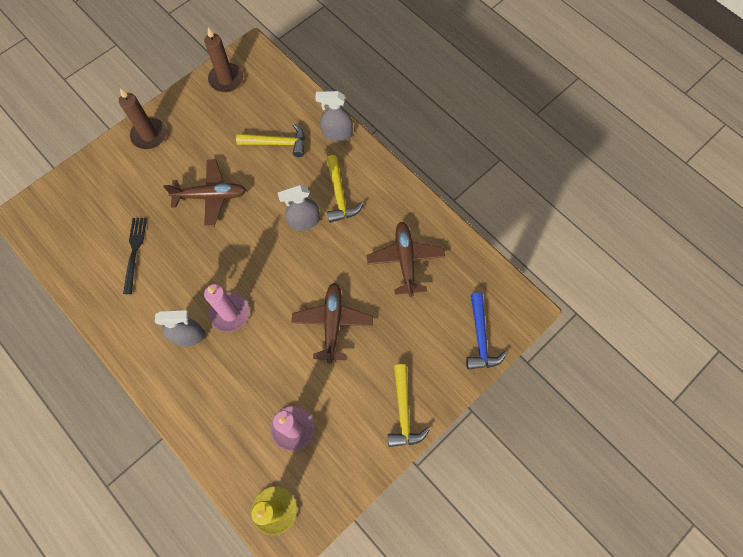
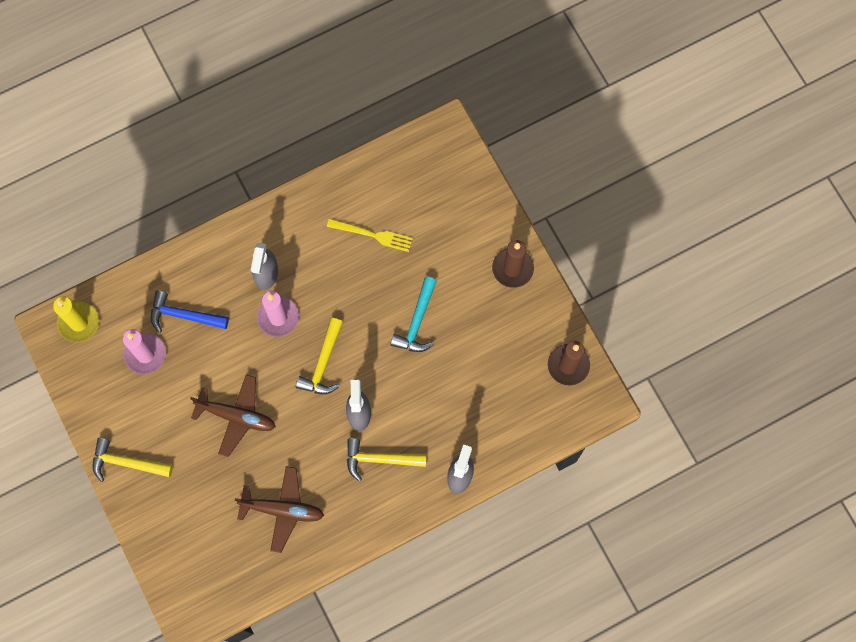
camera: 105 degrees right, 5 degrees up
(134, 252) = (373, 235): black fork -> yellow fork
(211, 196) = (417, 321): brown plane -> turquoise hammer
(277, 143) = (465, 405): yellow hammer -> yellow hammer (323, 363)
(480, 338) = (175, 562): blue hammer -> blue hammer (184, 315)

